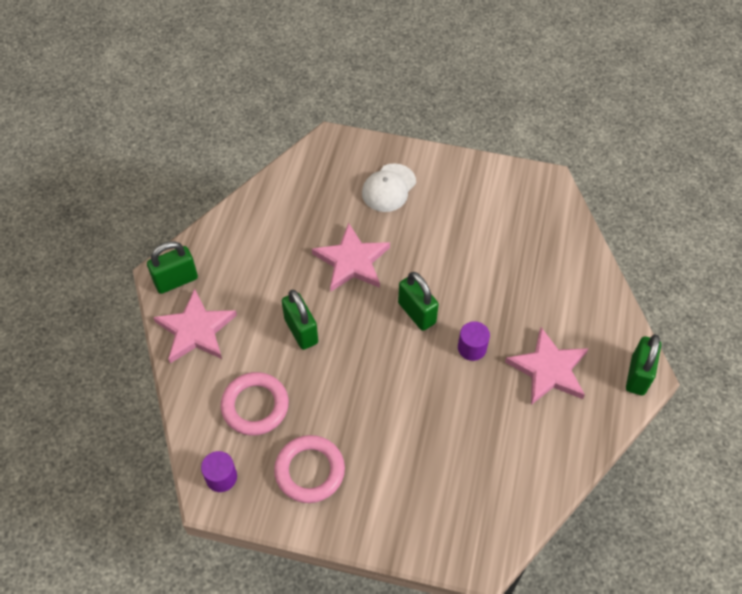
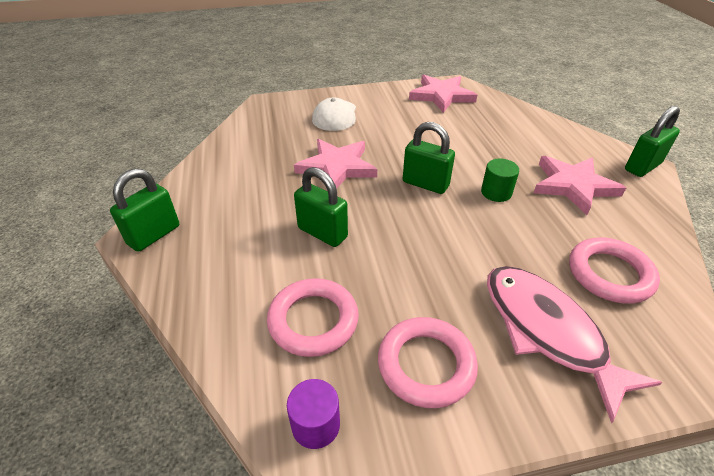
camera: 25 degrees left, 15 degrees down
(196, 330) = (198, 271): pink star -> pink star (441, 96)
(408, 485) = (547, 331): none -> pink fish
(472, 348) = (496, 192): purple cylinder -> green cylinder
(496, 464) = (609, 274): none -> pink ring
(638, 375) = (642, 167): green padlock -> green padlock turned 60 degrees clockwise

